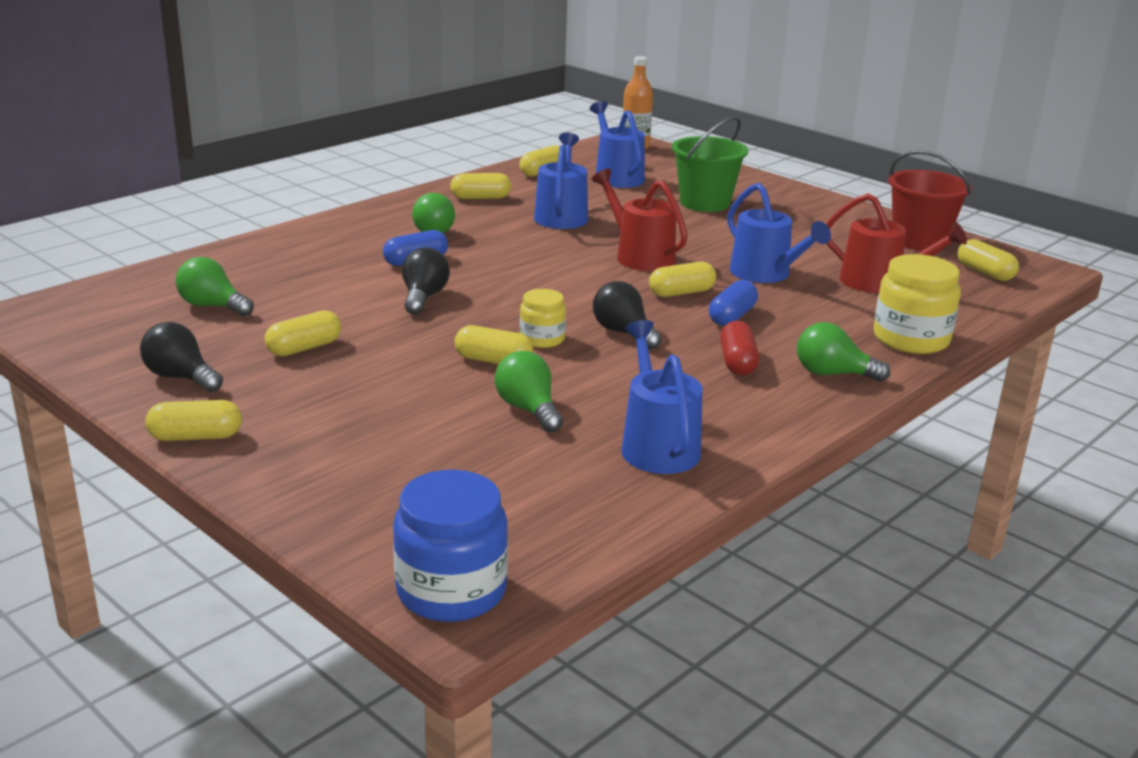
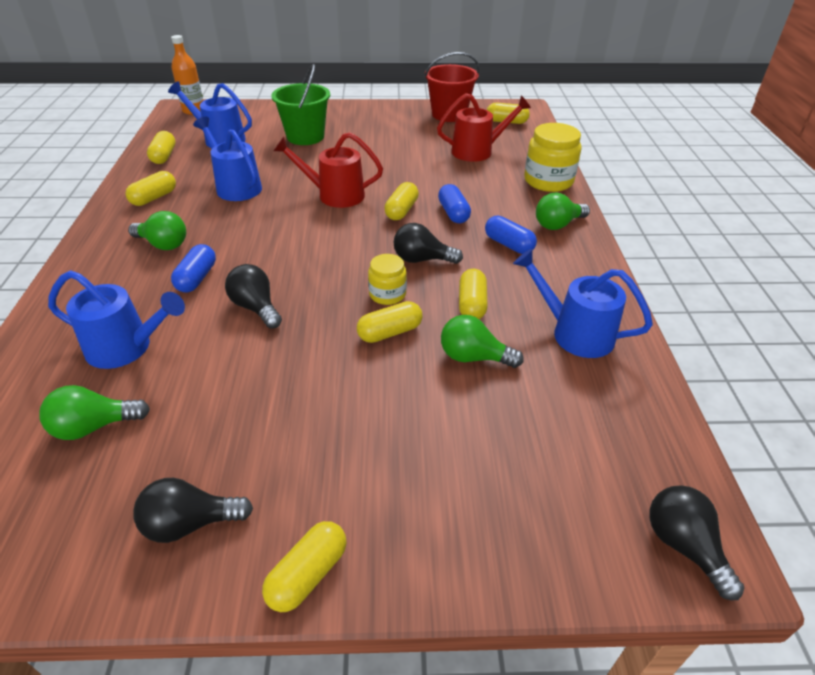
camera: 45 degrees left, 15 degrees up
(304, 348) = (245, 414): yellow capsule -> yellow capsule (471, 304)
(451, 591) = (684, 546): blue jar -> black light bulb
(737, 362) = (508, 244): red capsule -> blue capsule
(766, 274) = (420, 173): blue watering can -> blue watering can (127, 348)

